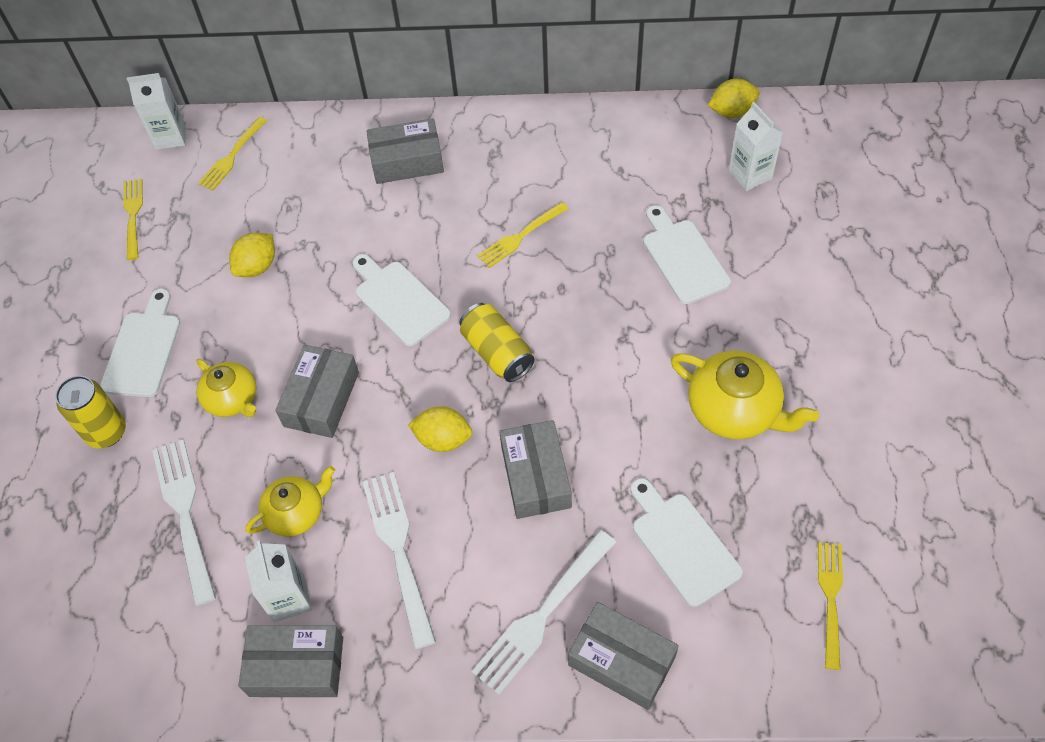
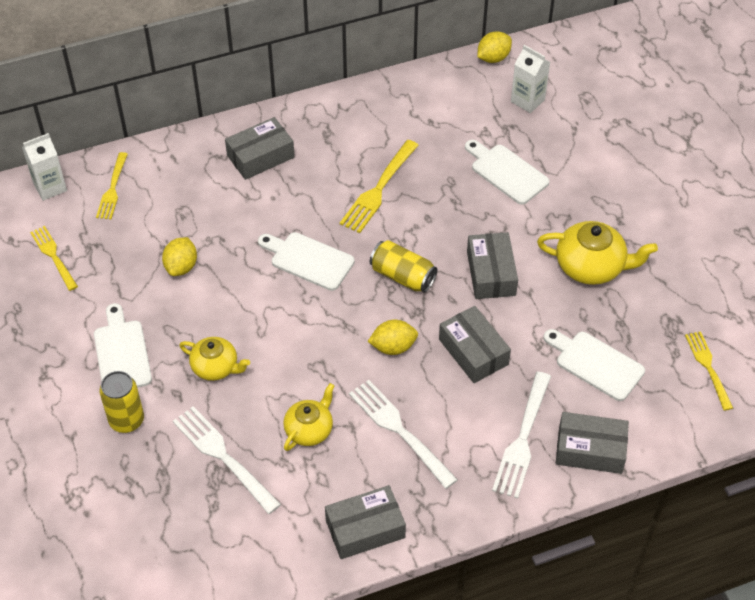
camera: 25 degrees left, 5 degrees down
(288, 598) = (335, 487): white carton -> none
(321, 399) = (286, 346): grey box -> grey box (491, 273)
(521, 236) = (379, 188): yellow fork -> yellow fork, size x1.50

